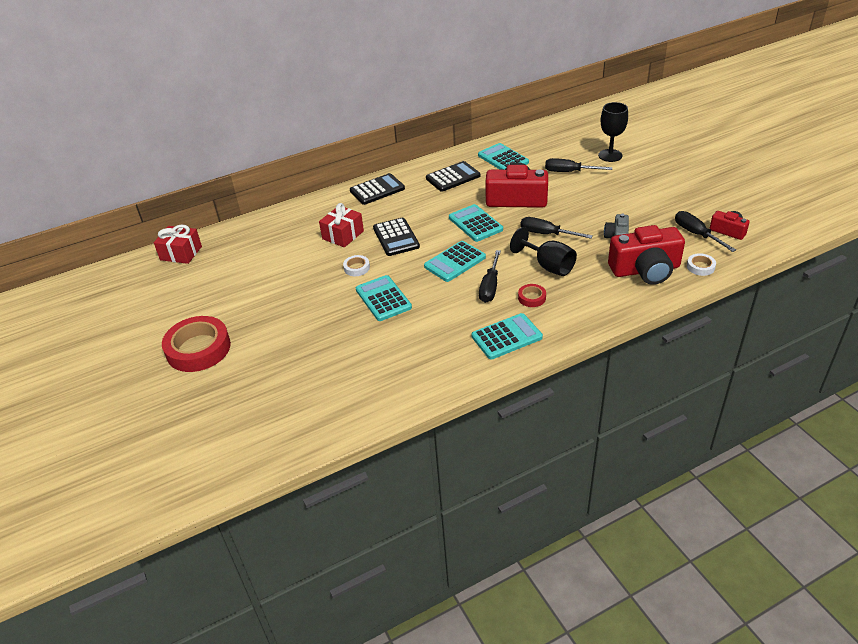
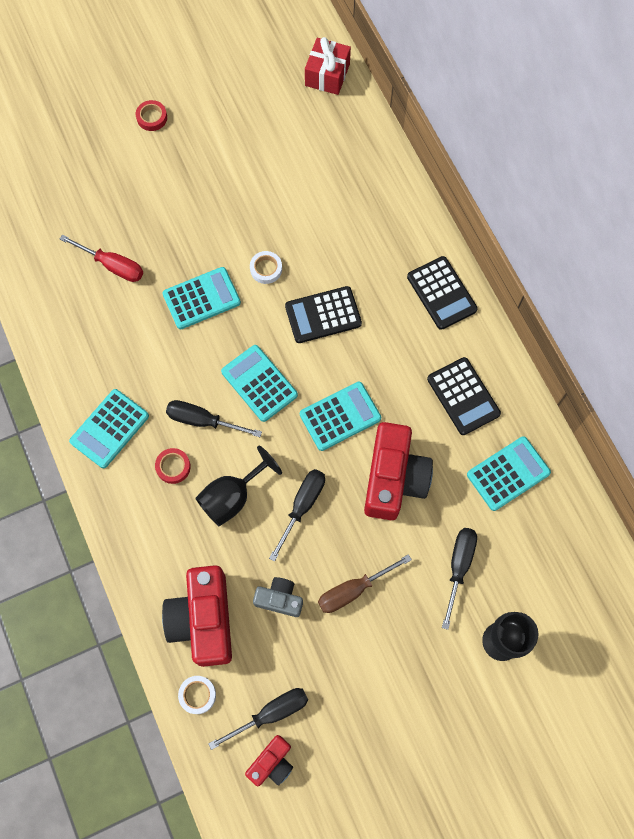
camera: 90 degrees right, 30 degrees up
(198, 349) = (152, 117): red tape -> red tape, size x0.45
(343, 235) = (338, 252): red gift -> none
(351, 355) = (112, 265): none -> red screwdriver
(506, 337) = (110, 429): turquoise calculator -> turquoise calculator turned 60 degrees clockwise
(598, 208) = (353, 590): none -> brown screwdriver

